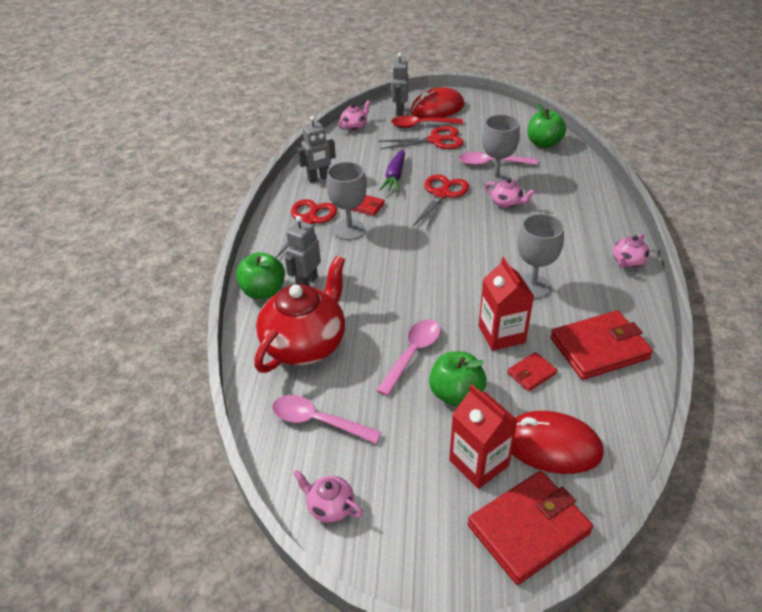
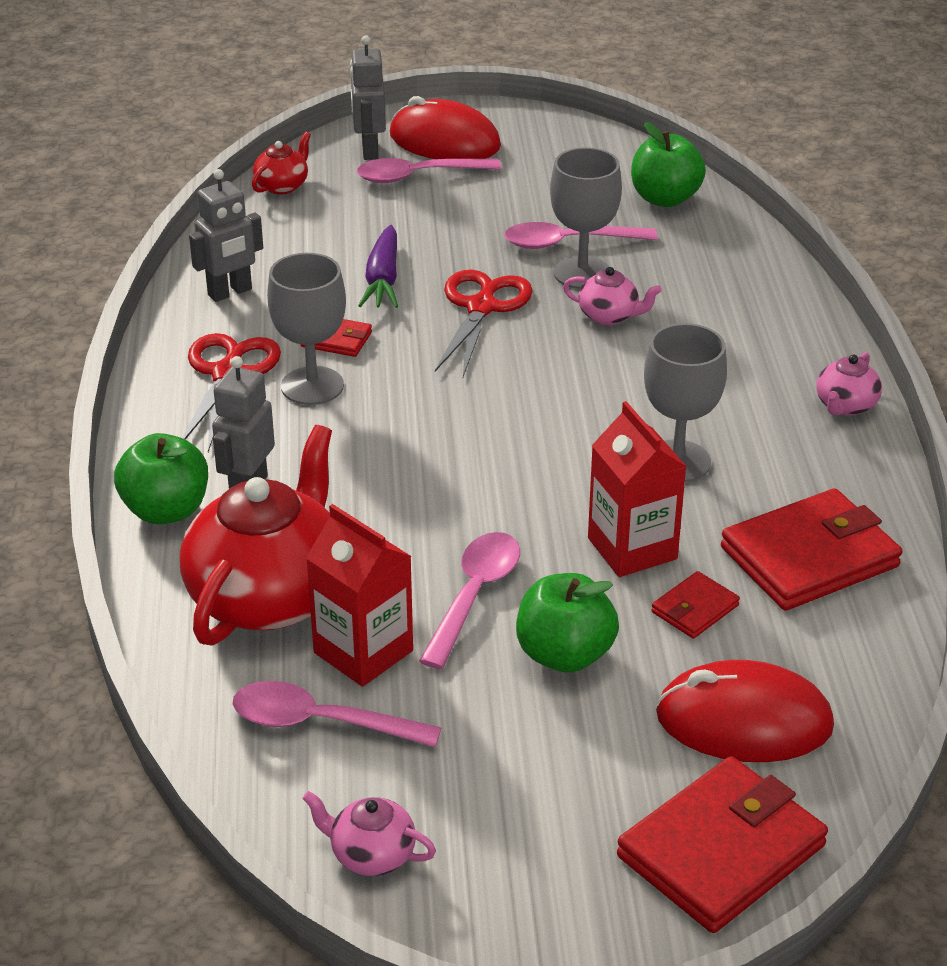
camera: 10 degrees left, 5 degrees down
(354, 126) = (282, 186): pink teapot -> red teapot
(421, 125) = (418, 176): red spoon -> pink spoon
(435, 140) = (451, 205): red scissors -> none
(437, 108) = (444, 141): red mouse -> red mouse turned 60 degrees clockwise
(479, 463) = (622, 760): red carton -> red carton (363, 652)

